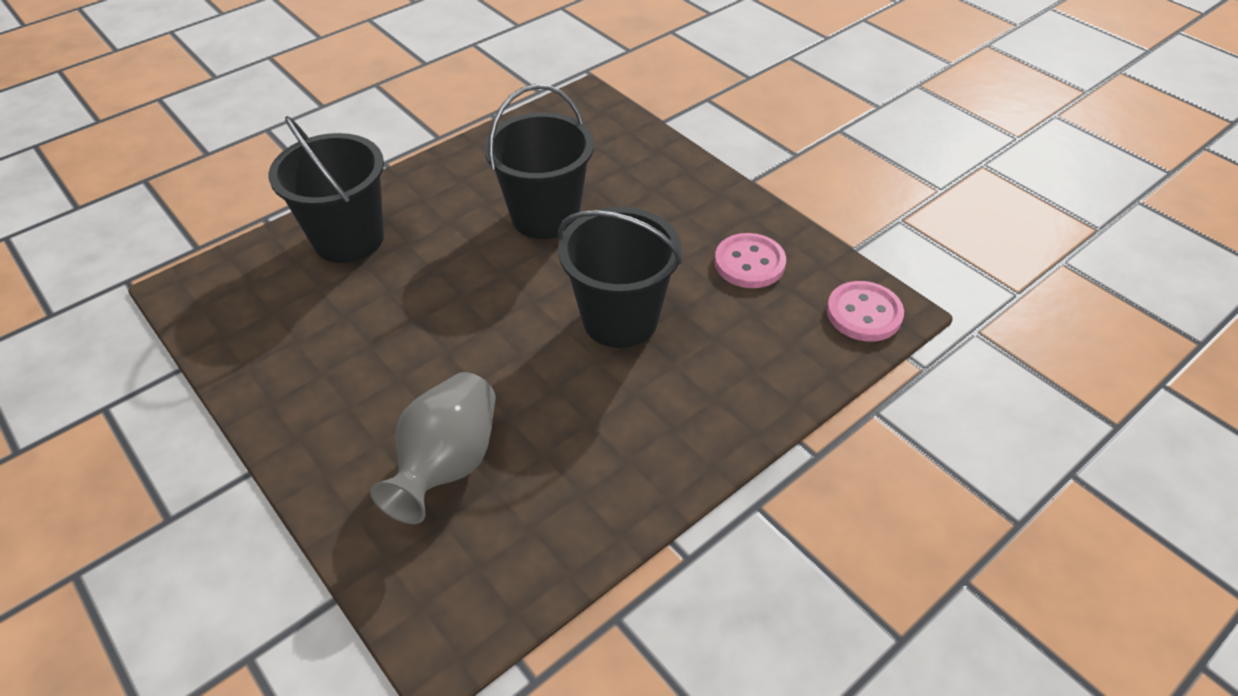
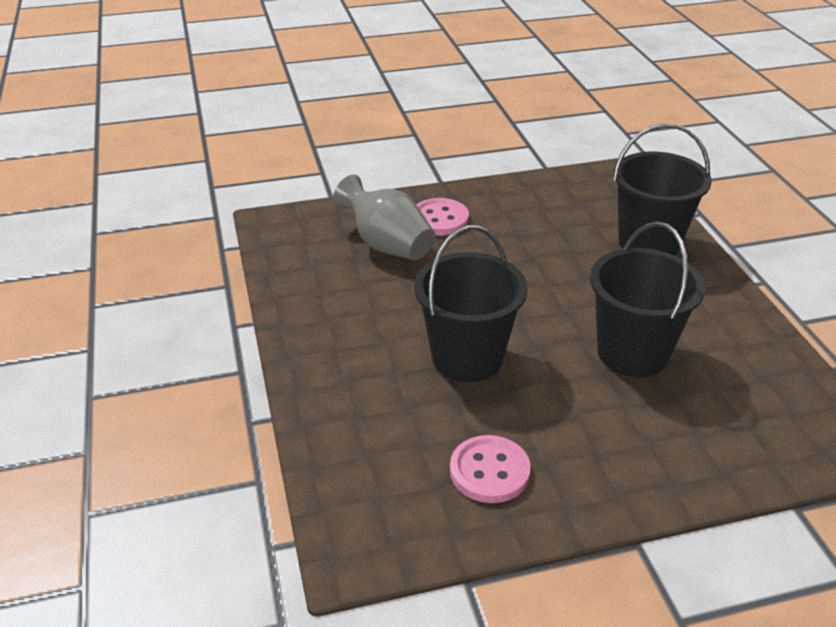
camera: 115 degrees right, 10 degrees down
(864, 313) = (365, 528): pink button -> pink button (440, 219)

